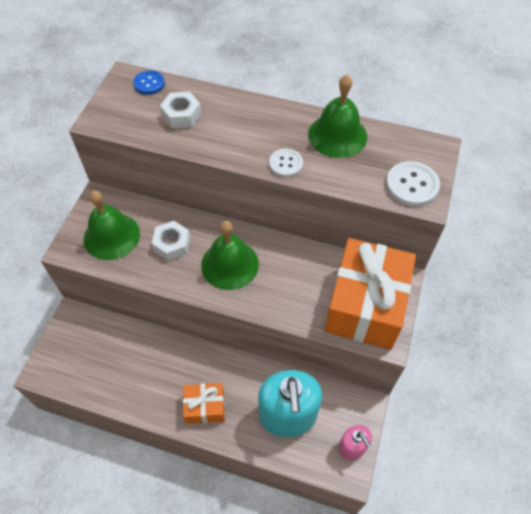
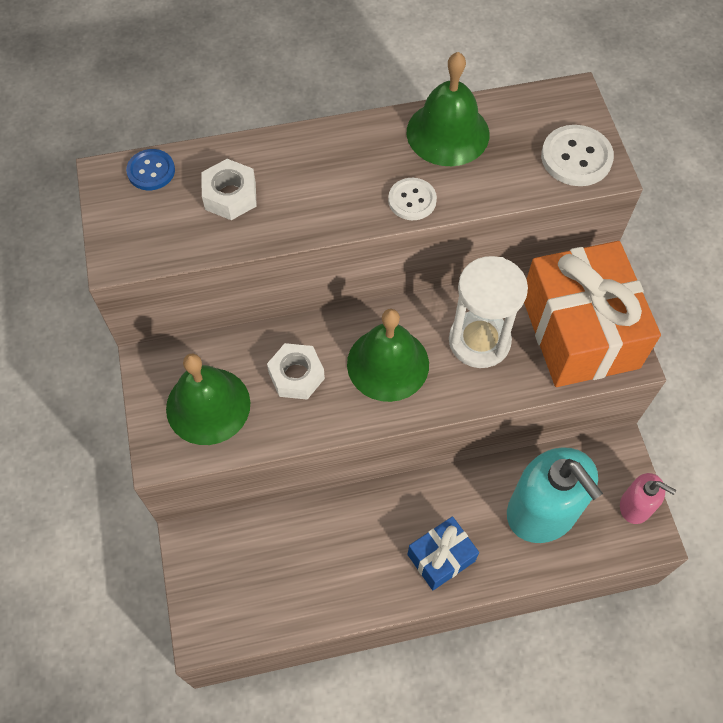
camera: 30 degrees left, 5 degrees up
(205, 407) = (441, 558): orange gift -> blue gift
(295, 279) = (479, 341): none -> white hourglass

